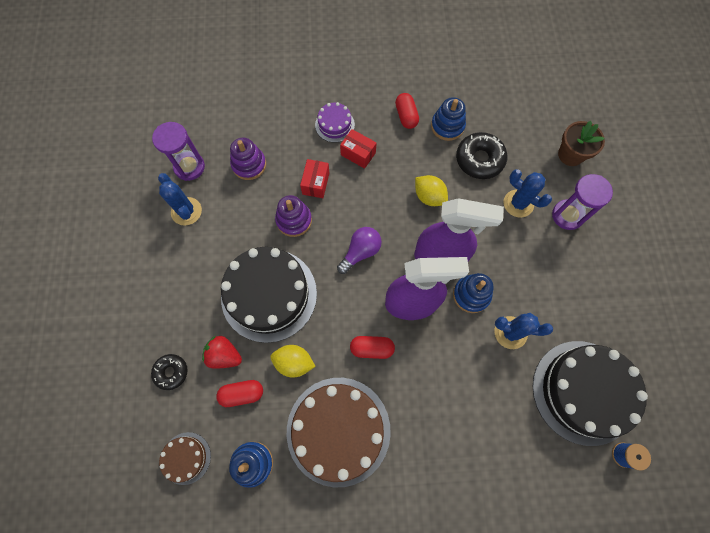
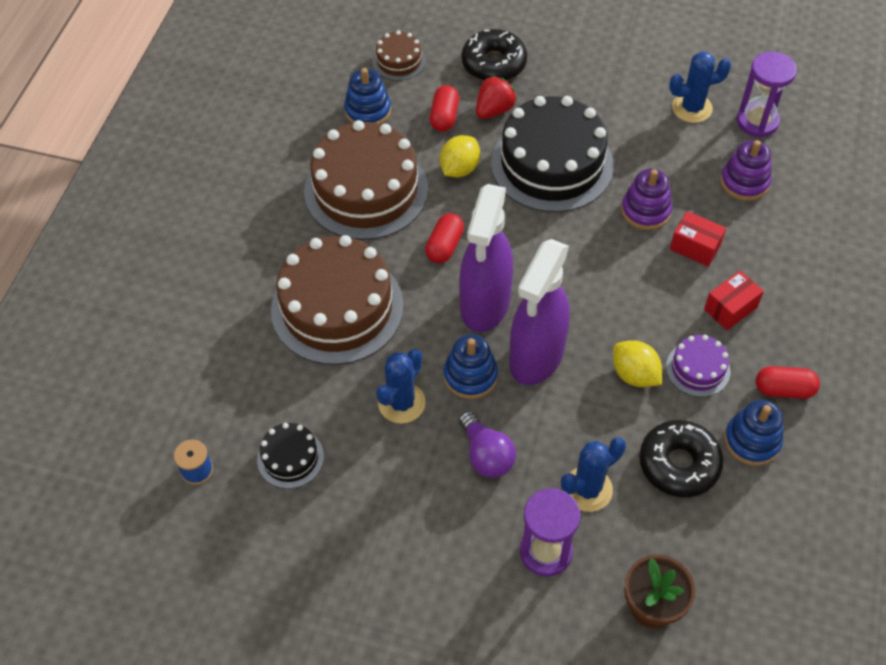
camera: 110 degrees right, 15 degrees down
(171, 372) = (494, 64): black donut -> black donut, size x1.63
(334, 125) = (788, 293): purple cake -> purple cake (698, 369)
(360, 252) = (576, 269): purple light bulb -> purple light bulb (486, 455)
(429, 197) = (634, 375): yellow lemon -> yellow lemon turned 75 degrees clockwise
(455, 408) = (337, 308): none -> brown cake
(583, 392) = (290, 458): black cake -> black cake, size x0.47

